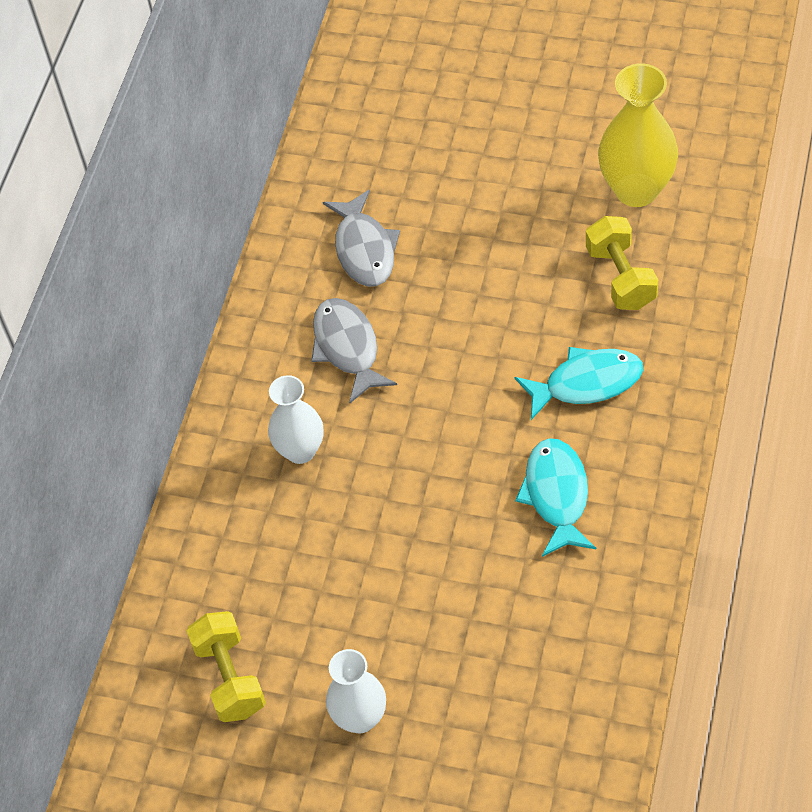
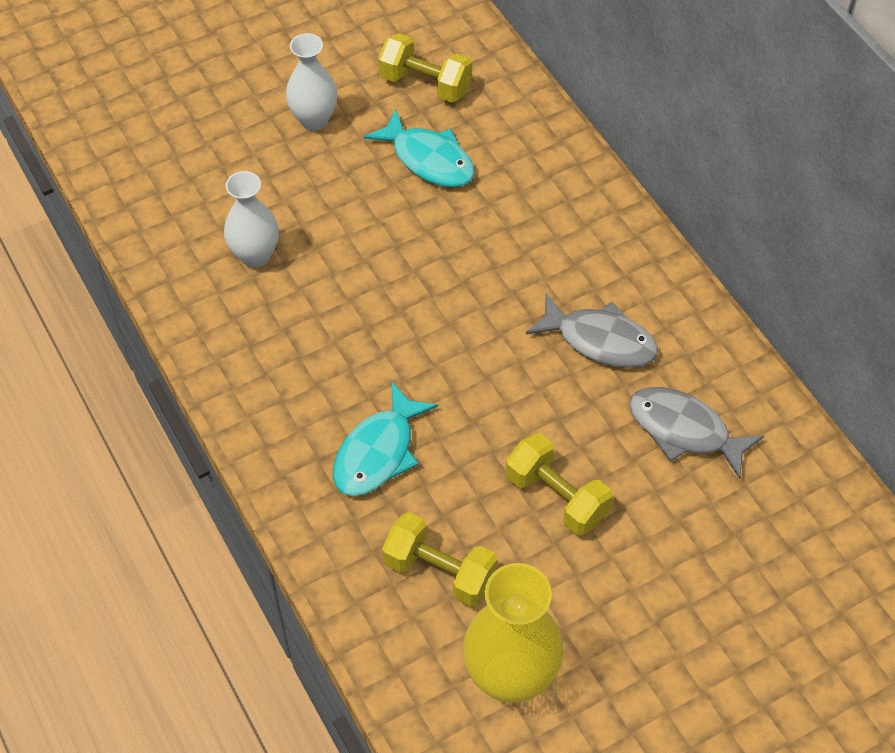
camera: 130 degrees right, 0 degrees up
(300, 450) = (545, 243): white vase -> white vase (255, 255)
(495, 268) = (556, 497): none -> yellow dumbbell
(557, 495) = (317, 348): turquoise fish -> turquoise fish (428, 159)

